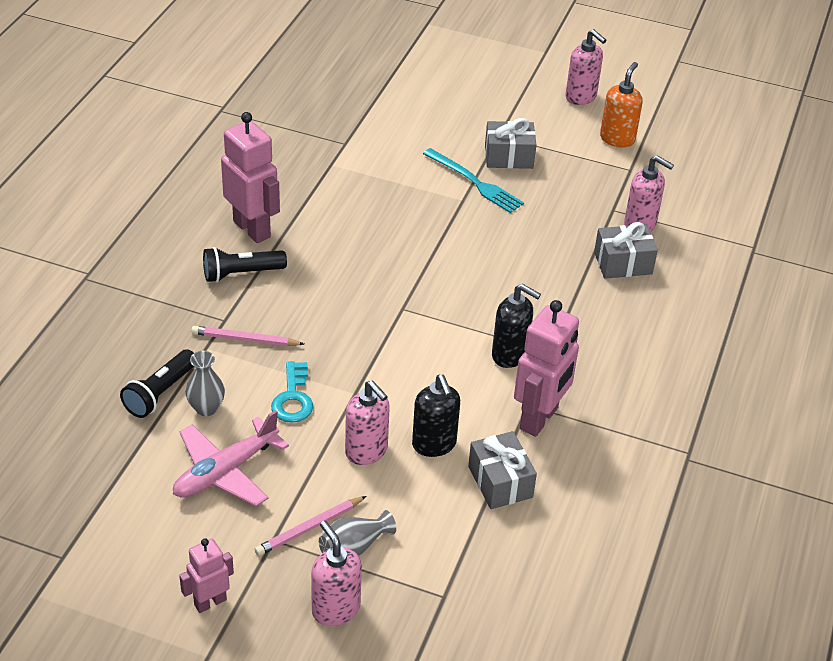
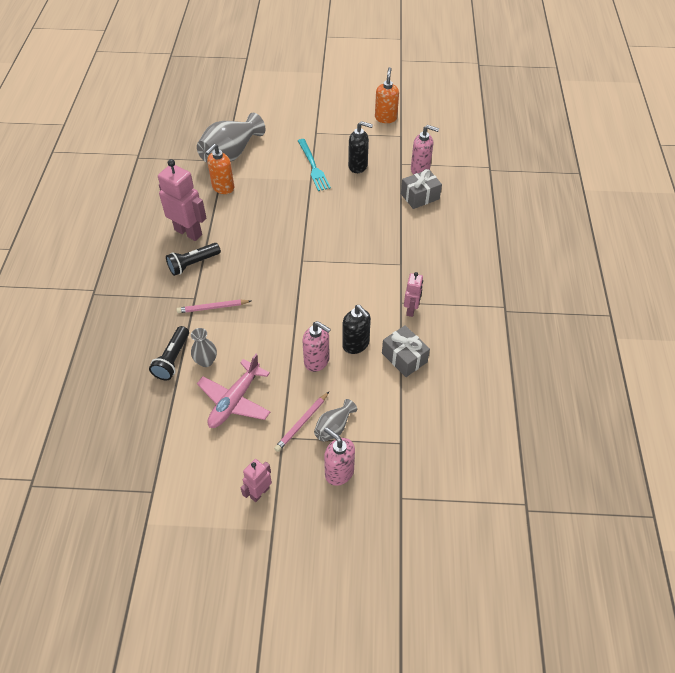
camera: 15 degrees left, 10 degrees up
(293, 398) = (258, 339): turquoise key -> none
(327, 180) = (223, 188): none -> orange soap dispenser
(358, 136) = (231, 153): none -> grey vase
(475, 182) = (313, 166): turquoise fork -> turquoise fork turned 45 degrees clockwise
(508, 157) = (327, 145): grey gift -> none
(510, 355) = (378, 273): black soap dispenser -> black soap dispenser (358, 166)
(539, 419) = (411, 310): pink robot -> pink robot, size x0.56
(581, 97) = (354, 96): pink soap dispenser -> none

